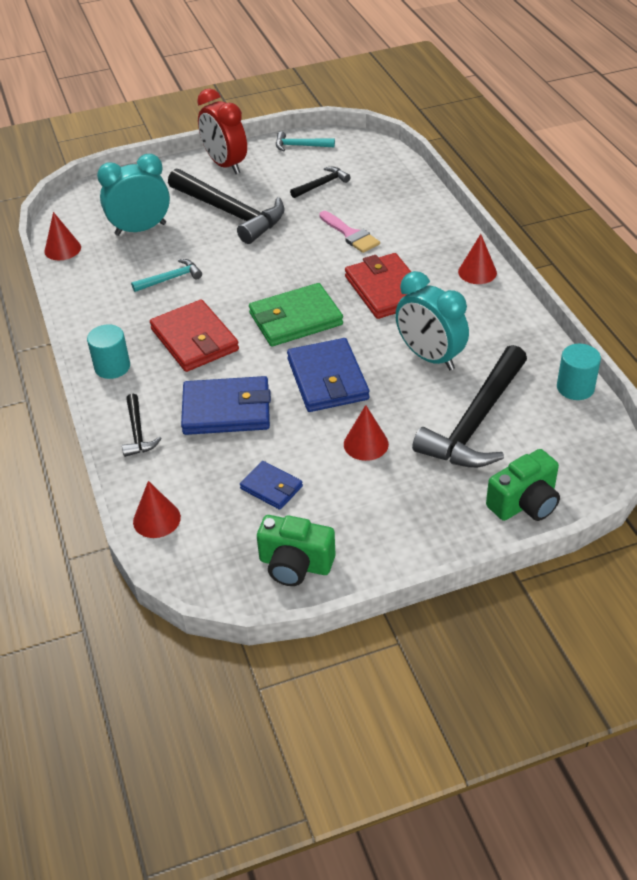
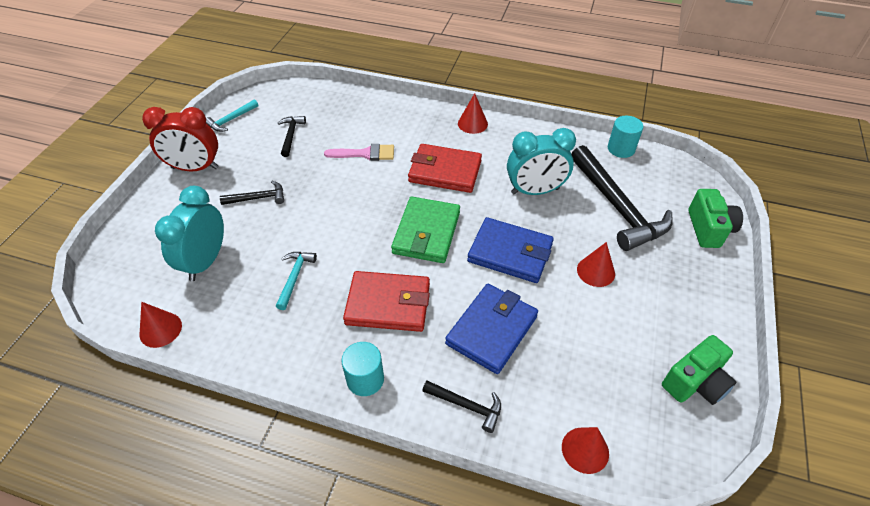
camera: 55 degrees left, 5 degrees up
(230, 213) = (258, 198): black hammer -> black hammer, size x0.47
(271, 487) = (602, 351): blue wallet -> none

